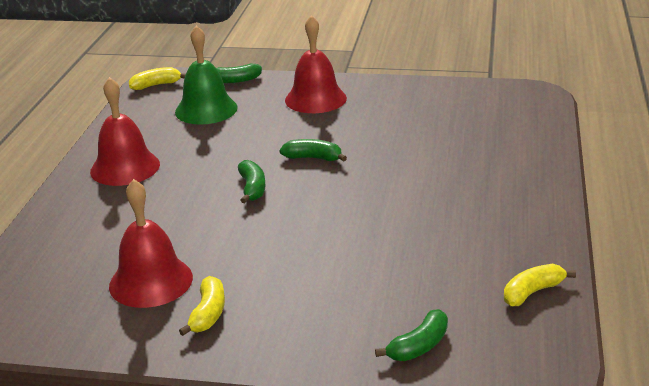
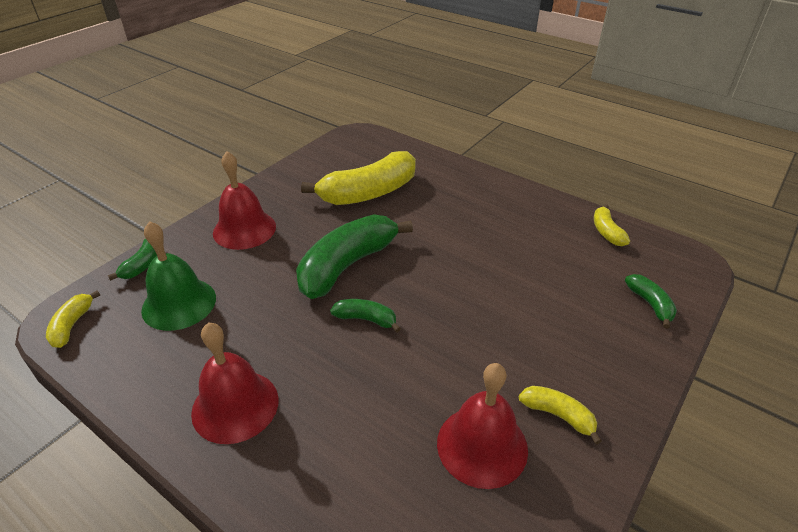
camera: 65 degrees left, 10 degrees up
(313, 158) = (347, 265): green banana -> green banana, size x2.13
(435, 133) = (369, 193): none -> yellow banana

